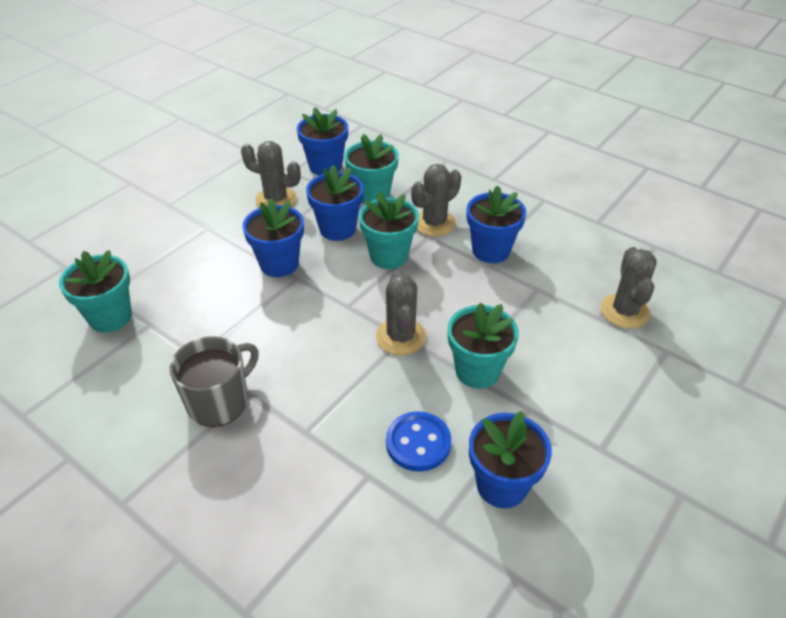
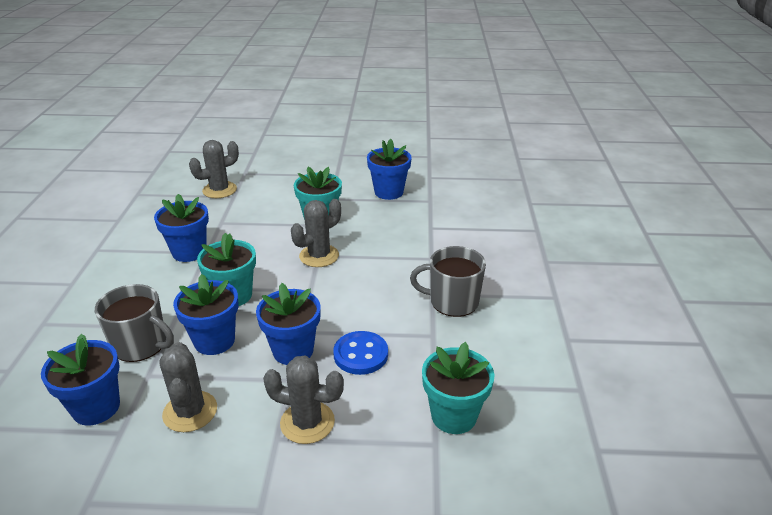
camera: 125 degrees left, 10 degrees down
(372, 195) = (141, 345): turquoise flower pot -> grey mug
(418, 443) = (393, 221): blue button -> blue button (360, 354)
(434, 223) = (168, 290): grey cactus -> grey cactus (307, 422)

